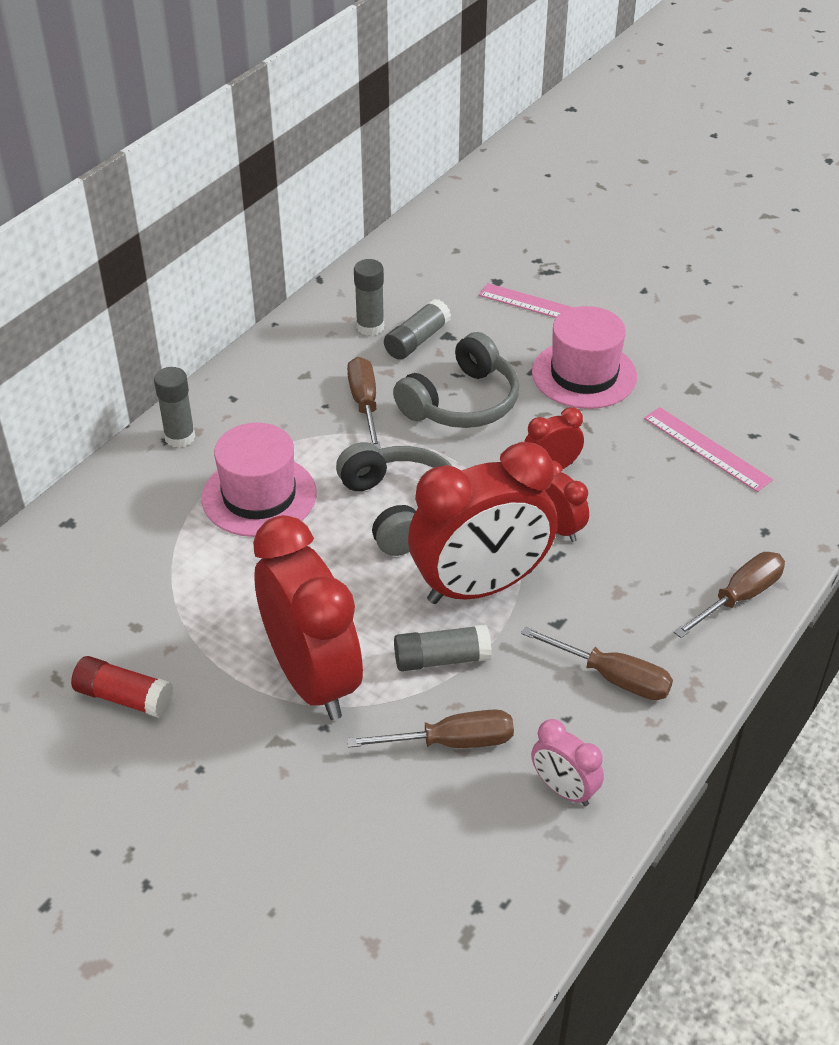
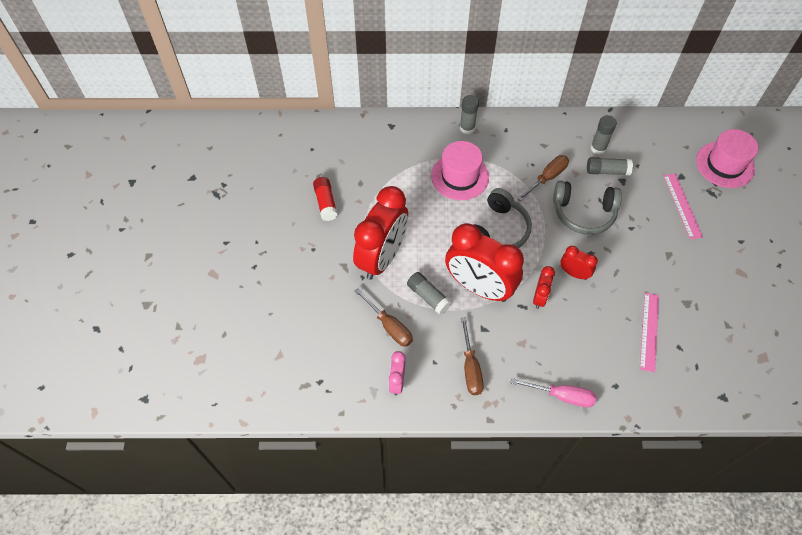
camera: 55 degrees right, 15 degrees up
(584, 374) = (651, 250): pink hat -> pink hat (725, 164)
(739, 597) = (562, 396): brown screwdriver -> pink screwdriver

